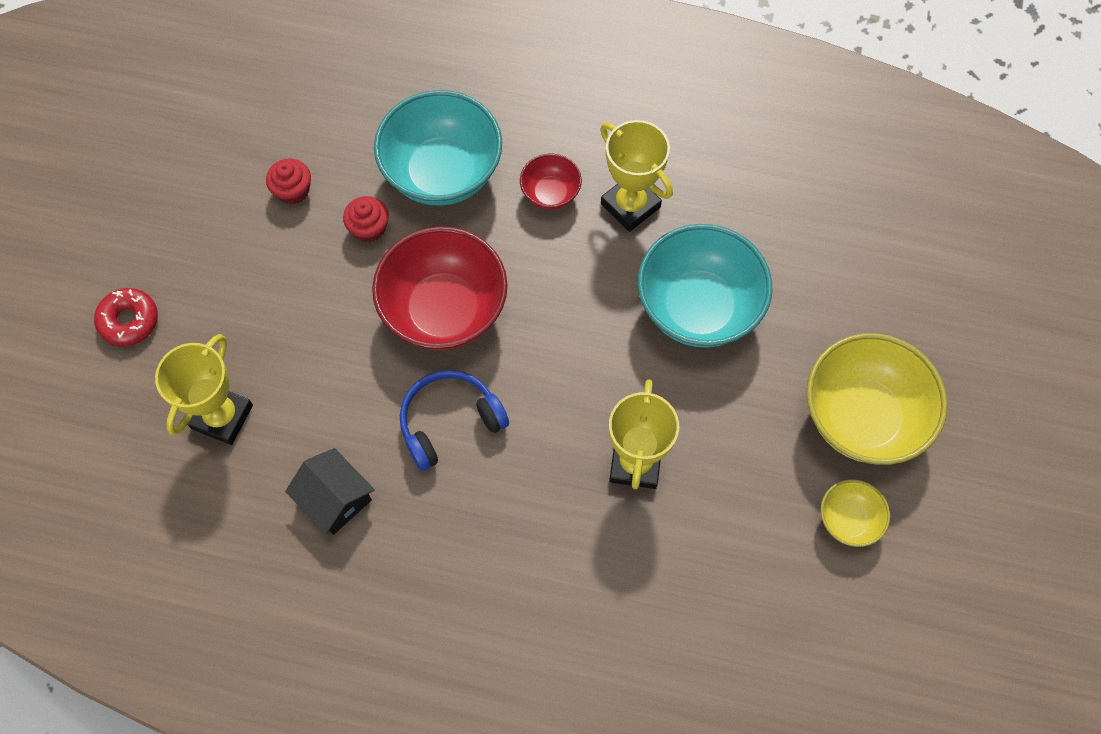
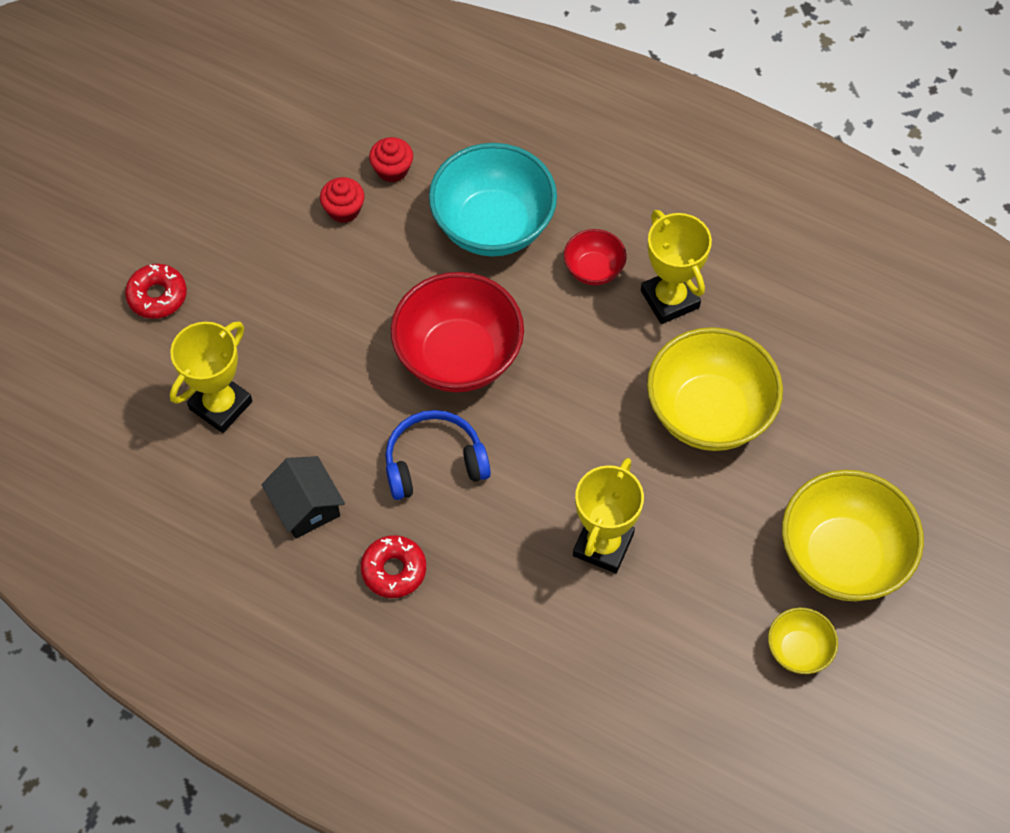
camera: 15 degrees right, 5 degrees down
(369, 228) = (407, 262): red cupcake -> red cupcake (392, 170)
(439, 542) = (394, 570): none -> red donut
(698, 307) = (708, 413): turquoise bowl -> yellow bowl

